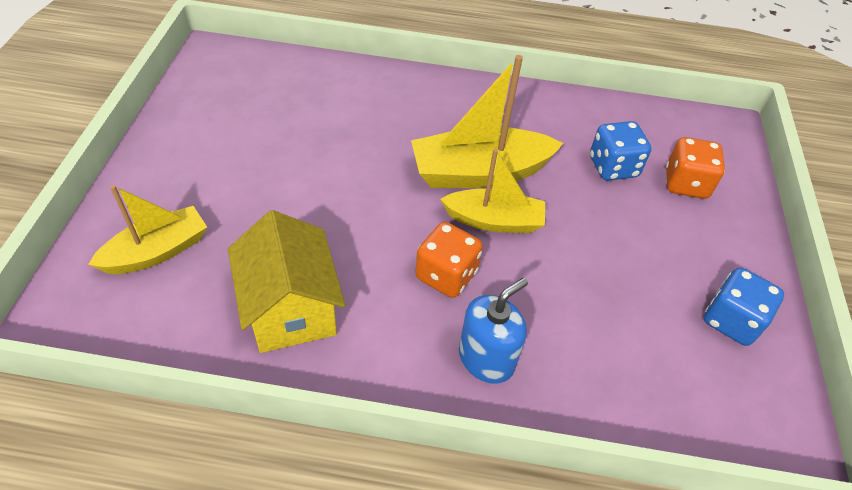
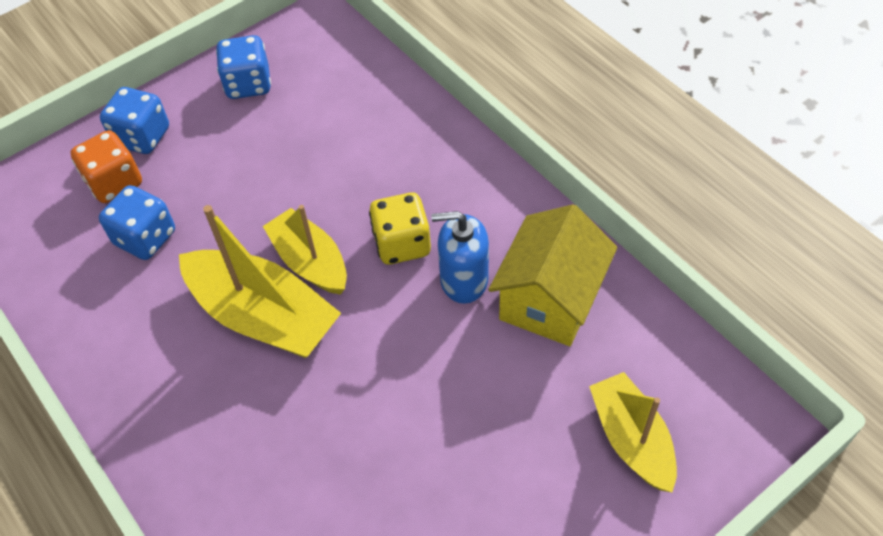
camera: 130 degrees left, 5 degrees up
(157, 251) = (631, 439): yellow boat -> yellow boat turned 60 degrees clockwise
(446, 275) = (402, 244): orange dice -> yellow dice
(486, 359) = (440, 170): blue soap dispenser -> blue soap dispenser (464, 279)
(724, 223) = (142, 137): none -> blue dice

